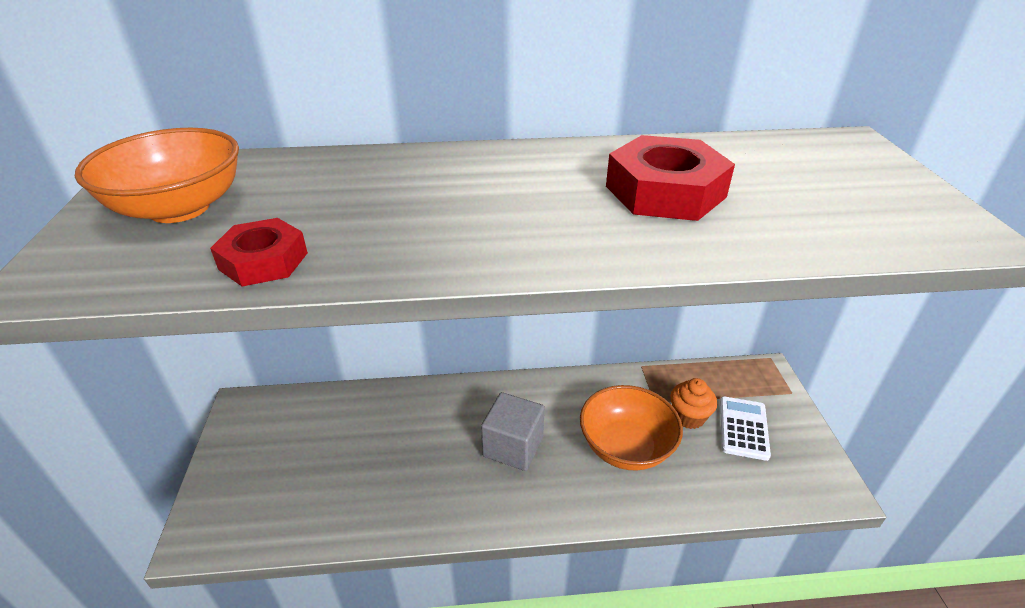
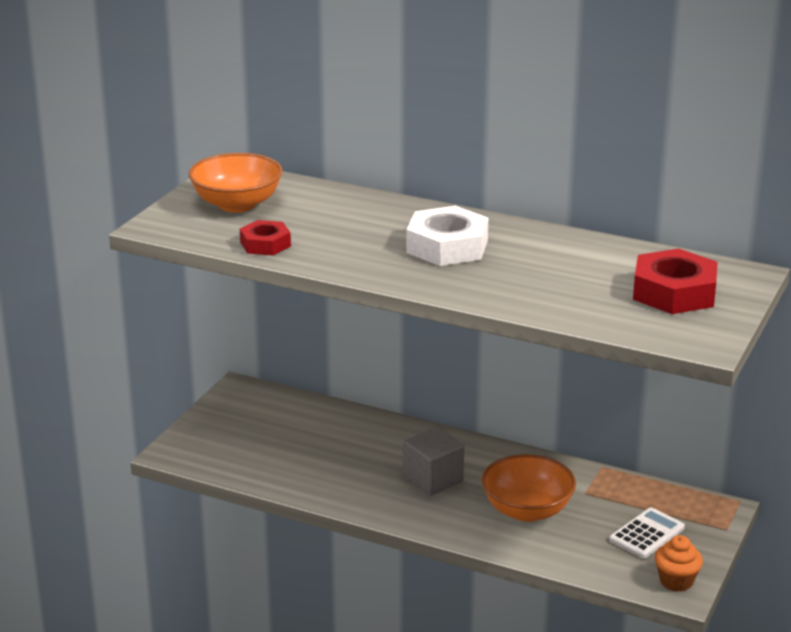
camera: 30 degrees right, 10 degrees down
(523, 193) = (447, 246): none -> white nut
(665, 191) = (542, 269): red nut -> red nut (674, 292)
(688, 417) = (605, 511): orange cupcake -> orange cupcake (676, 581)

